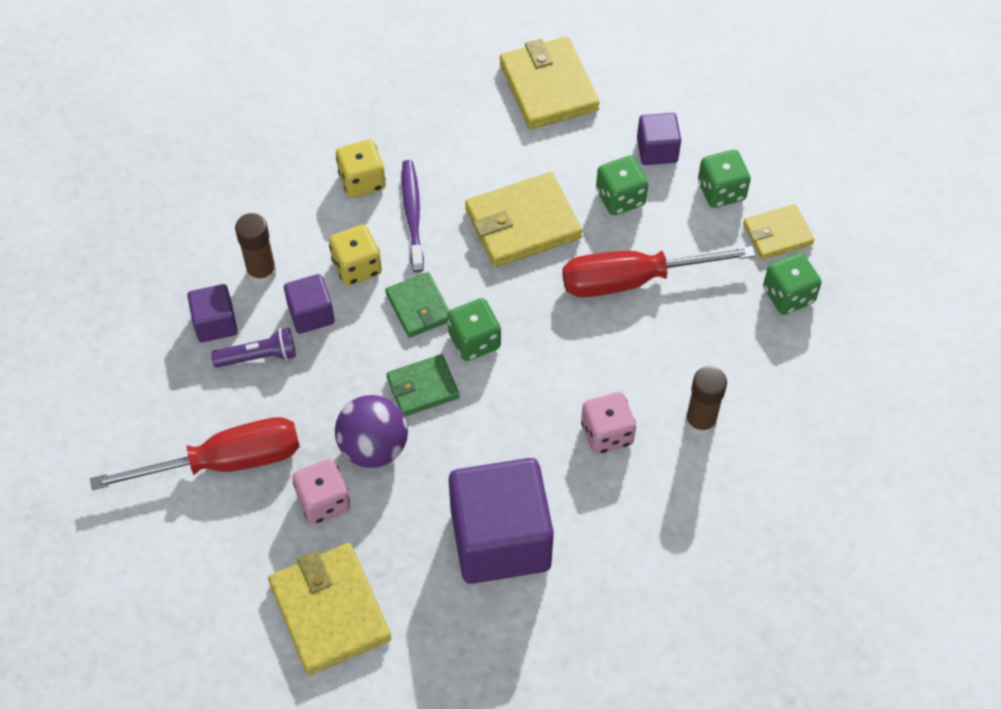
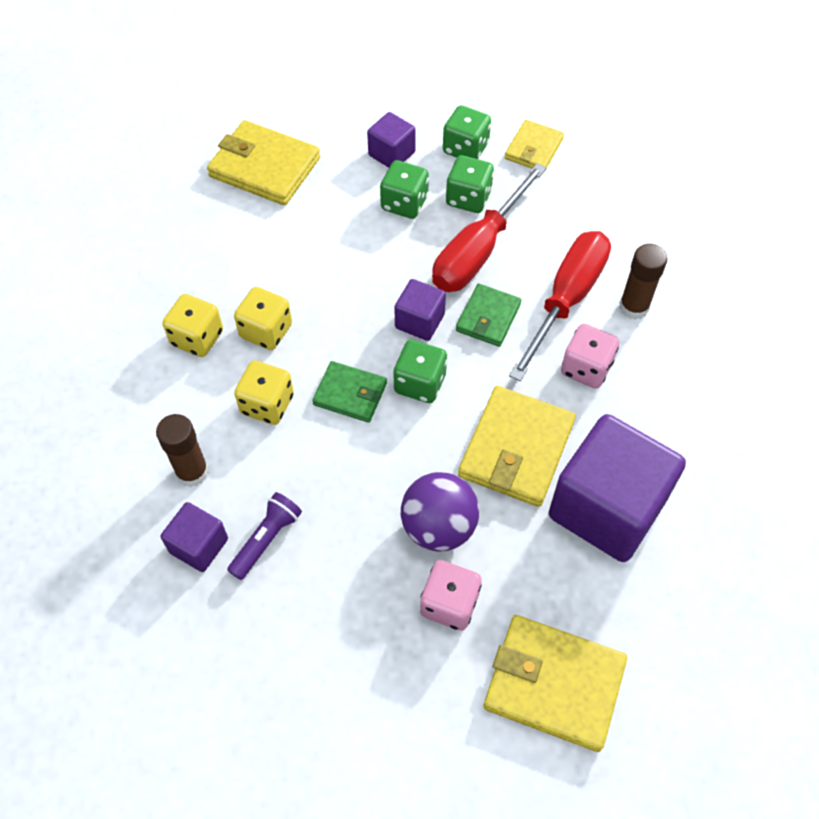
camera: 45 degrees left, 0 degrees up
(225, 462) = (335, 648): red screwdriver -> red screwdriver (566, 299)
(311, 314) = (271, 470): purple cube -> purple cube (419, 321)
(412, 214) = (266, 331): purple toothbrush -> yellow dice
(422, 387) = (422, 450): green wallet -> green wallet (488, 317)
(523, 224) = (357, 273): yellow wallet -> yellow wallet (516, 449)
(788, 295) = (587, 181): green dice -> green dice (468, 198)

